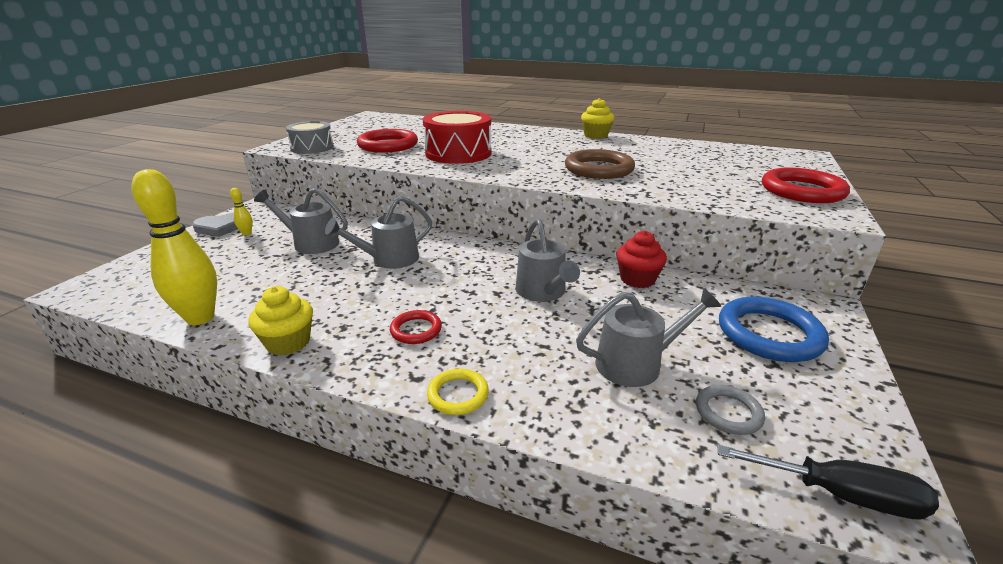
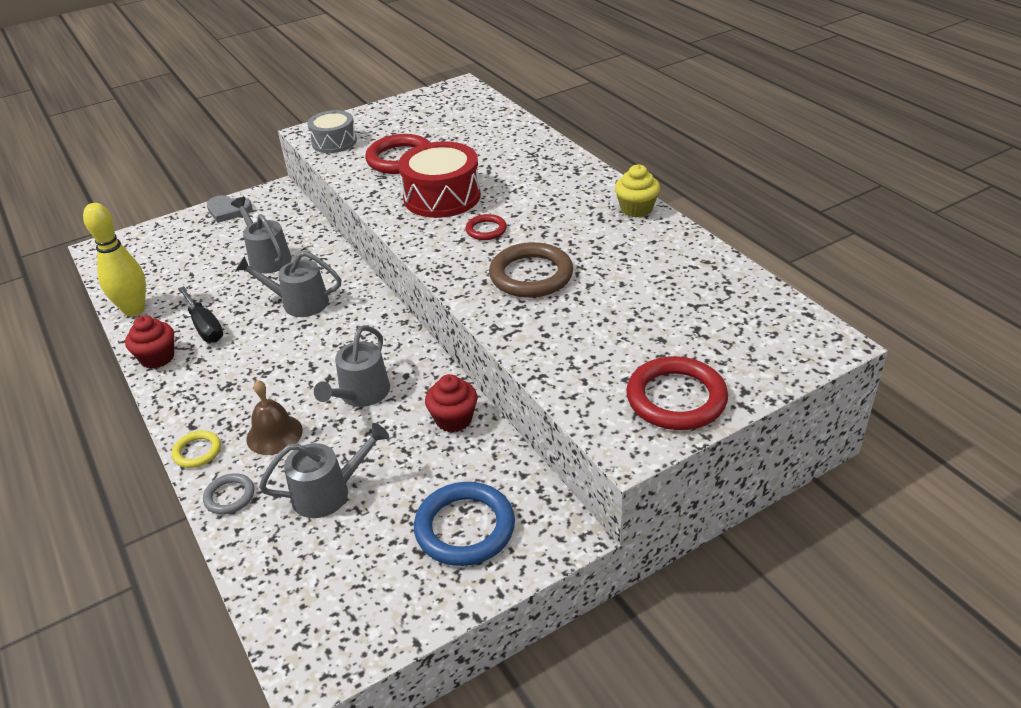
camera: 40 degrees right, 10 degrees up
(247, 233) = (238, 226): yellow bowling pin -> none
(288, 342) = (157, 358): yellow cupcake -> red cupcake
(416, 330) = (235, 386): red ring -> red ring (486, 230)
(515, 347) = (274, 434): none -> brown bell
(636, 363) = (328, 493): grey watering can -> grey watering can turned 45 degrees counterclockwise
(728, 412) = (326, 561): grey ring -> grey ring (229, 496)
(840, 495) = (299, 645): black screwdriver -> black screwdriver (205, 327)

